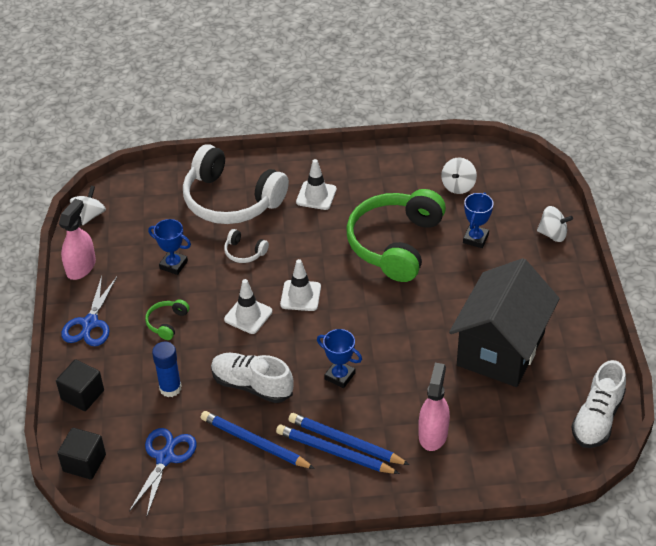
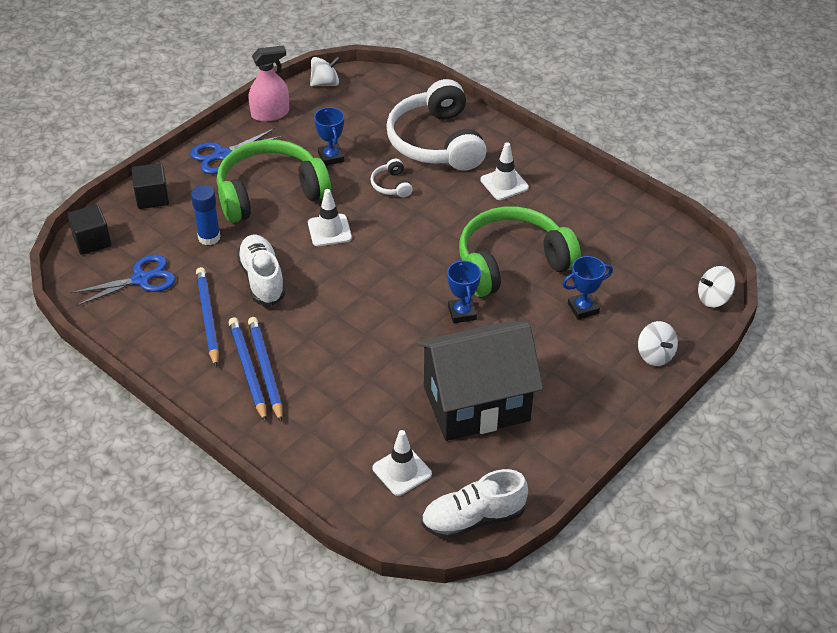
camera: 45 degrees right, 0 degrees up
(167, 323) = (270, 193): green headphones -> green headphones, size x2.45
(300, 296) = (385, 245): white traffic cone -> white traffic cone (402, 471)
(340, 376) = (329, 323): blue trophy -> blue trophy (462, 313)
(433, 434) = (332, 418): pink spray bottle -> none
(458, 186) = (630, 259): white spinning top -> white spinning top (713, 298)

